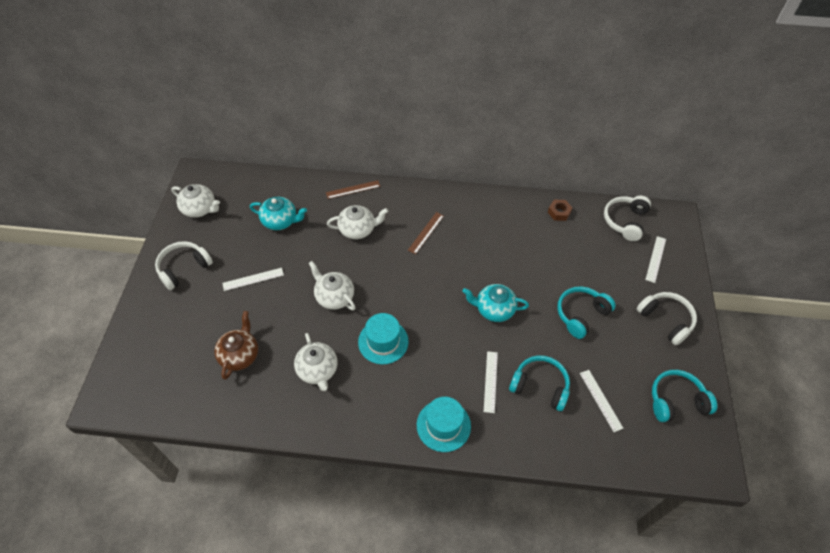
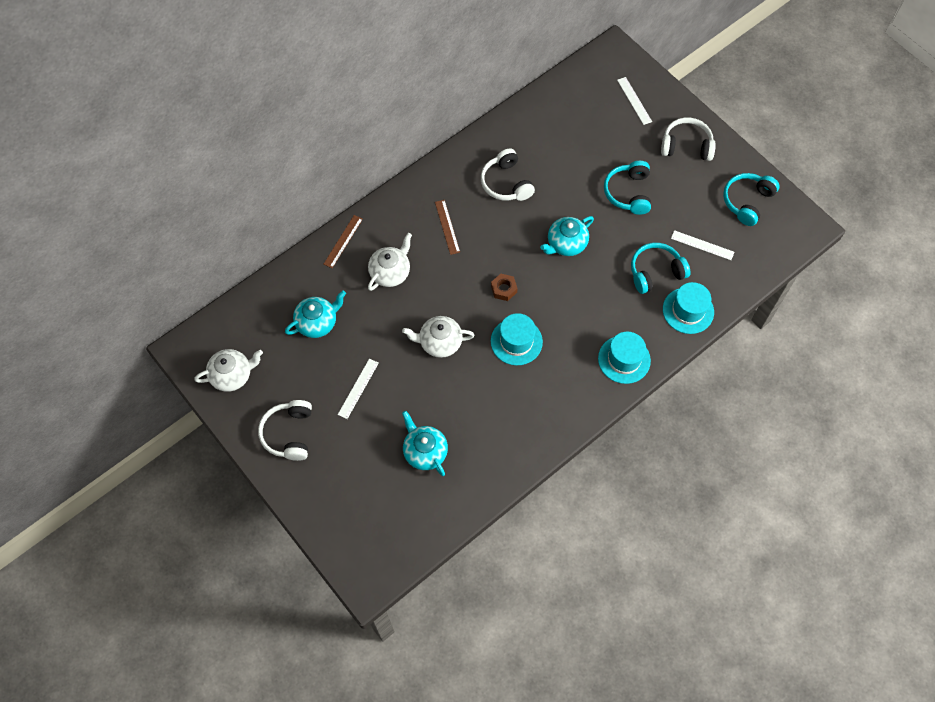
camera: 45 degrees left, 10 degrees up
(240, 355) = (425, 451): brown teapot -> turquoise teapot
(318, 370) = (495, 406): white teapot -> none
(490, 381) = (621, 299): white ruler -> none
(534, 437) = (688, 310): none -> turquoise hat
(559, 212) = (528, 120): brown nut -> brown nut (504, 289)
(625, 221) = (583, 86): white headphones -> white headphones (506, 183)

